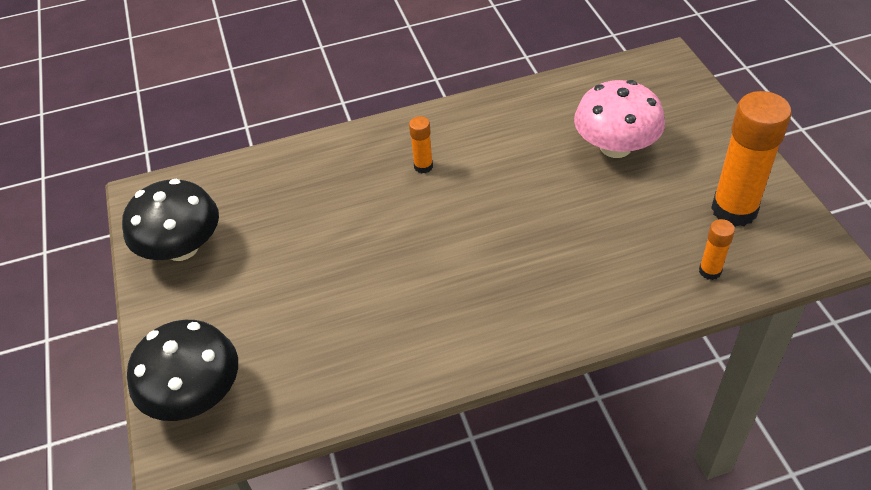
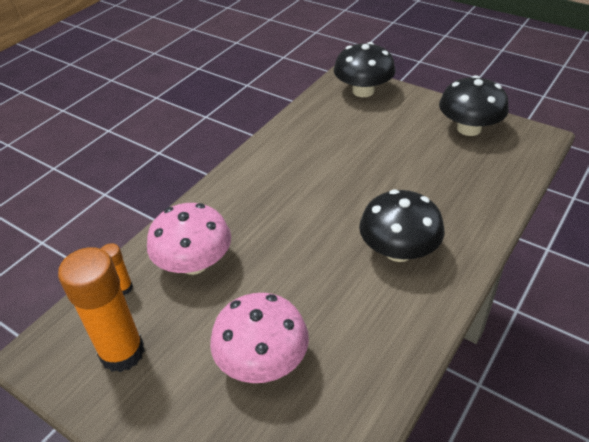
camera: 140 degrees right, 5 degrees down
(423, 166) = (398, 250): orange glue stick -> black mushroom
(621, 258) = (194, 263): none -> pink mushroom

